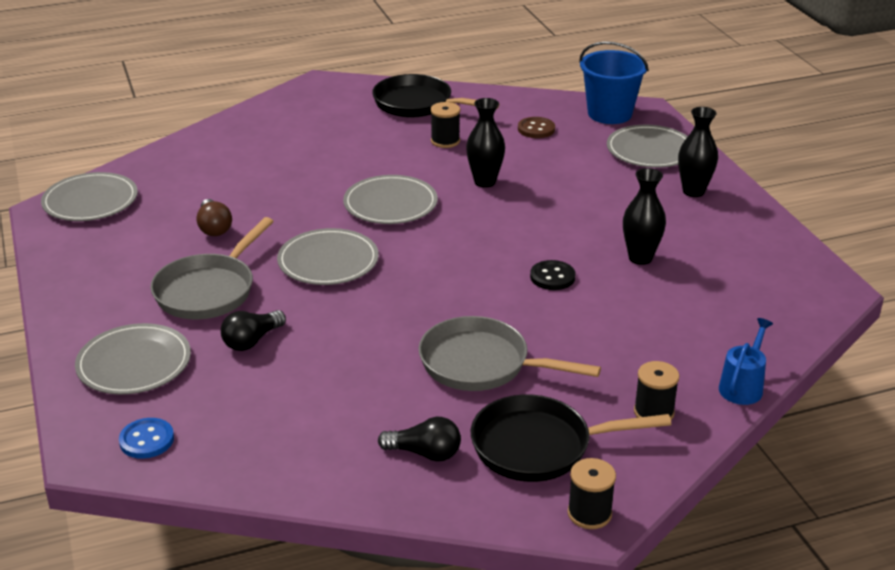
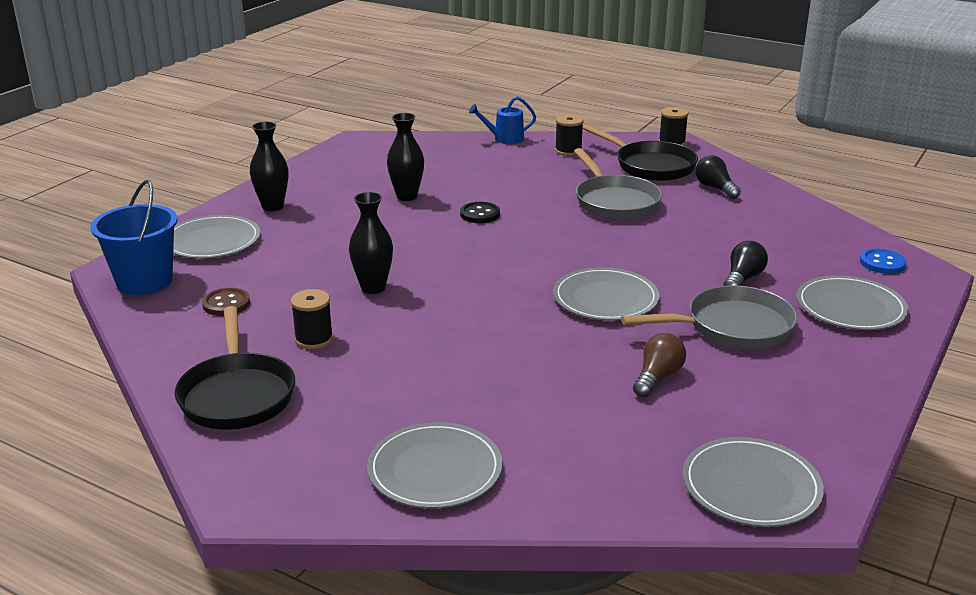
camera: 130 degrees left, 5 degrees down
(252, 341) = (742, 279): black light bulb -> black light bulb turned 60 degrees counterclockwise
(390, 204) = (477, 313): grey plate -> grey plate (435, 470)

